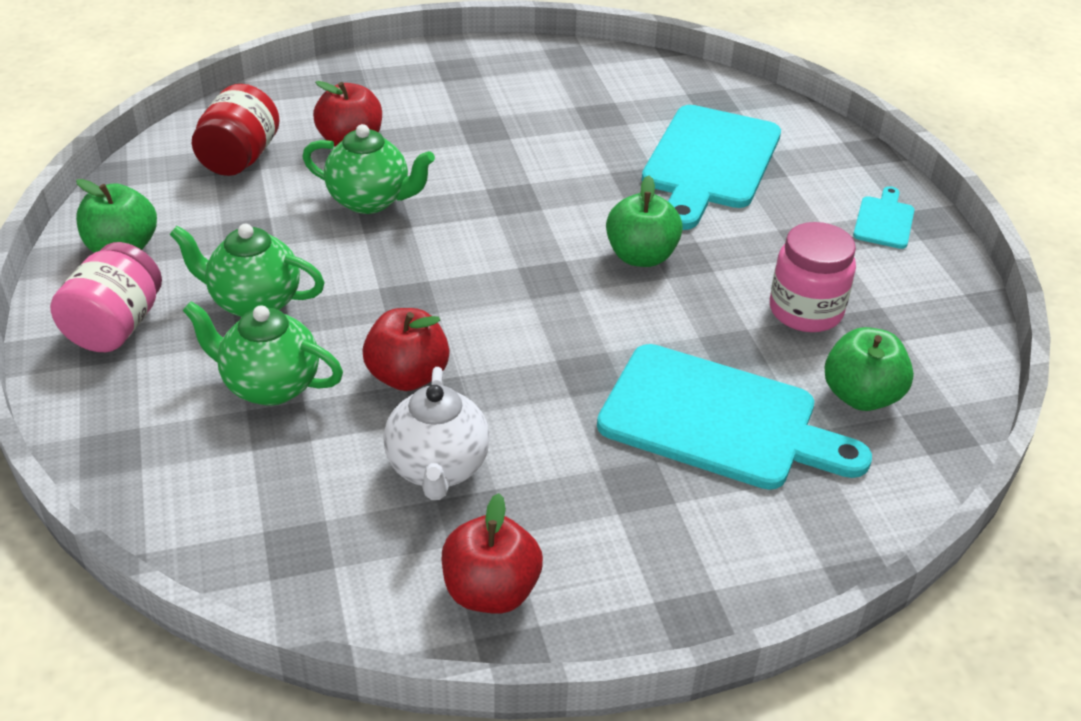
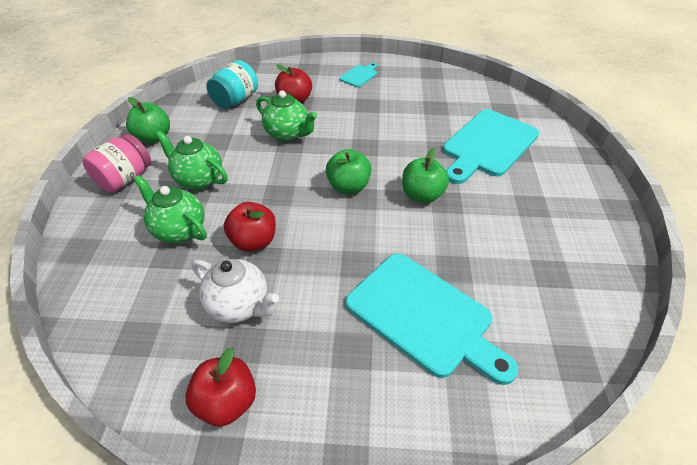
camera: 20 degrees right, 5 degrees up
(240, 158) = (235, 100): red jar -> turquoise jar
(437, 469) = (239, 306): white teapot -> white teapot turned 75 degrees counterclockwise
(805, 311) = (511, 252): pink jar -> none
(861, 396) = (527, 322): green apple -> green apple (348, 187)
(884, 220) = (586, 202): turquoise cutting board -> turquoise cutting board (359, 75)

